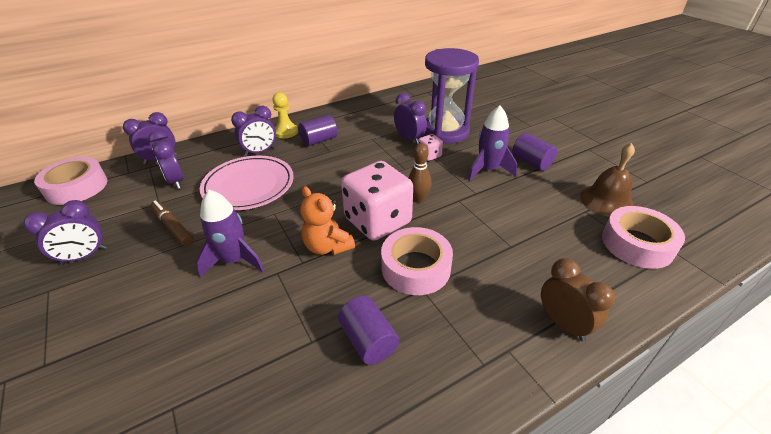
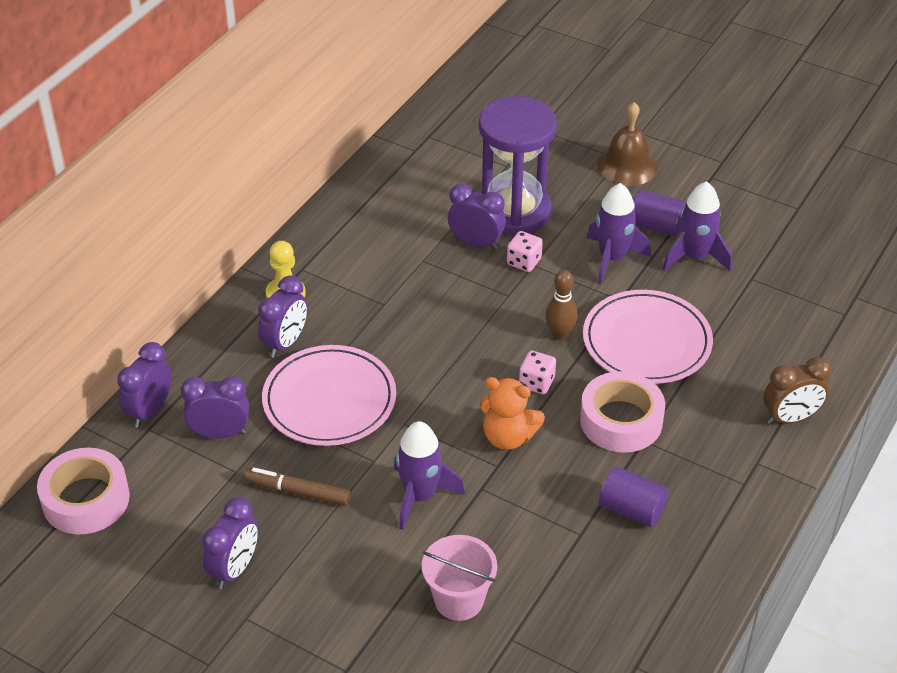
camera: 30 degrees left, 5 degrees up
(174, 349) = (459, 600): none -> pink bucket
(176, 181) = (220, 433): purple clock -> purple clock turned 150 degrees clockwise
(319, 140) = (350, 291): purple cylinder -> none
(378, 221) = (536, 383): pink dice -> pink dice, size x0.44
(476, 223) = (646, 341): none -> pink plate
(548, 186) = (695, 257): none -> purple rocket
(563, 324) = (790, 418): brown clock -> brown clock turned 135 degrees clockwise
(606, 201) = (767, 255): brown bell -> brown bell (627, 166)
(637, 244) = (819, 301): pink tape -> none

